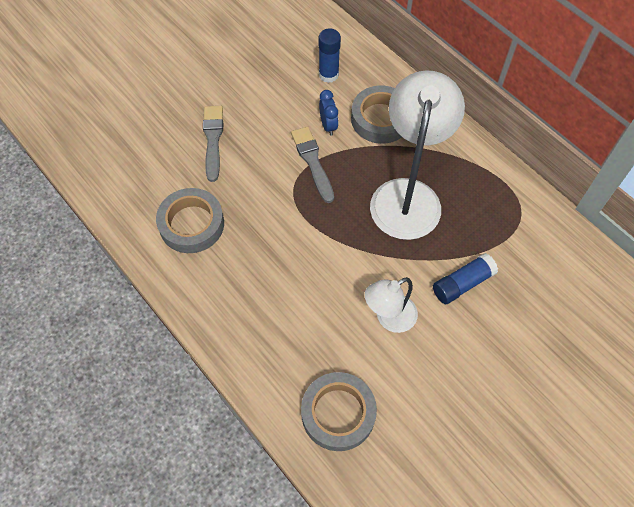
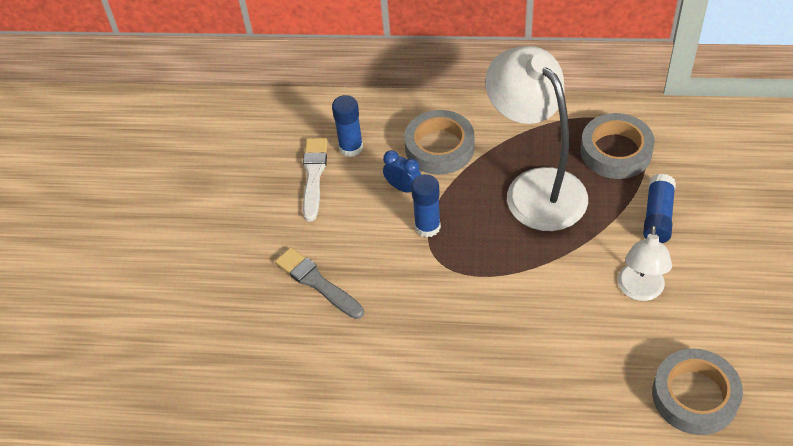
camera: 40 degrees left, 10 degrees down
(191, 224) = (390, 367): grey tape -> grey tape (616, 151)
(287, 74) = (314, 175): none -> white brush
(312, 162) = (427, 227): grey brush -> blue glue stick

